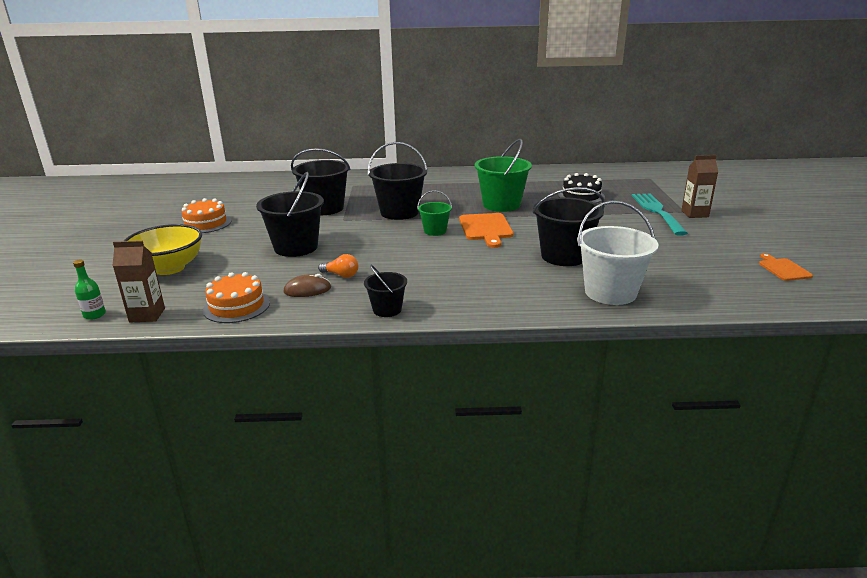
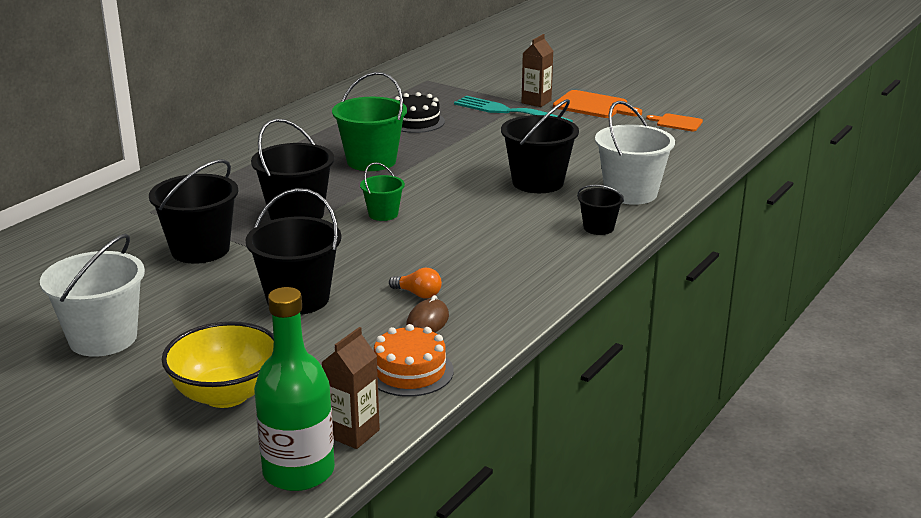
camera: 55 degrees left, 0 degrees up
(94, 315) = (298, 471): green bottle -> green bottle, size x2.29
(206, 223) = (103, 338): orange cake -> white bucket
(341, 275) = (418, 294): orange light bulb -> orange light bulb turned 60 degrees clockwise
(387, 310) = (532, 294): black bucket -> black bucket (598, 228)
(486, 228) = (419, 189): orange cutting board -> orange cutting board (593, 106)

